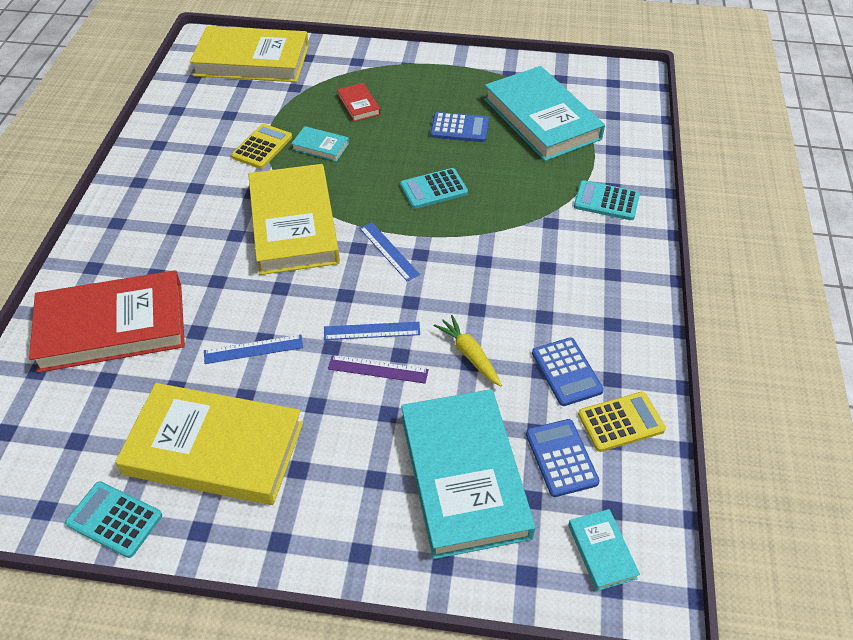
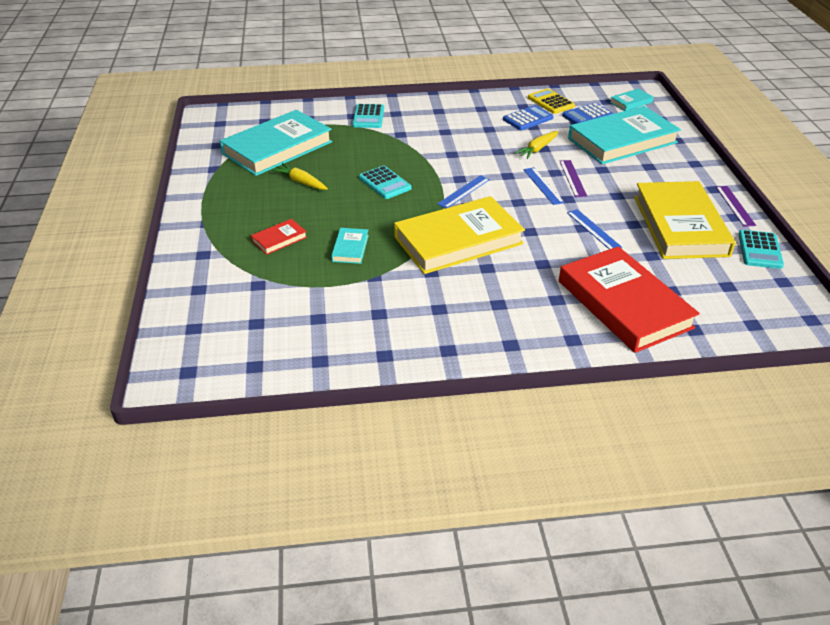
camera: 105 degrees left, 10 degrees down
(224, 547) = (735, 206): none -> purple ruler
(252, 60) = (209, 329): yellow book -> none
(262, 147) = (363, 282): yellow calculator -> none
(459, 128) = (301, 182): blue calculator -> yellow carrot

